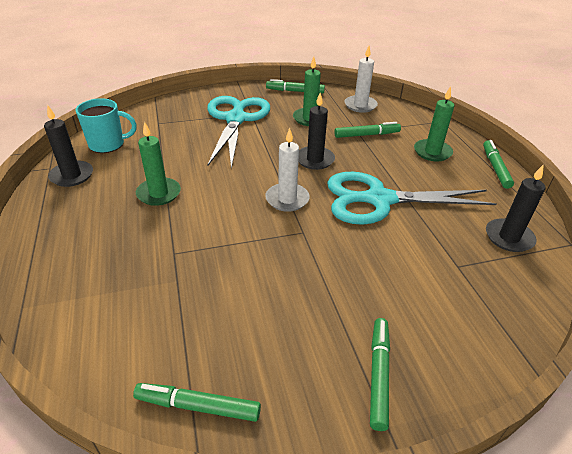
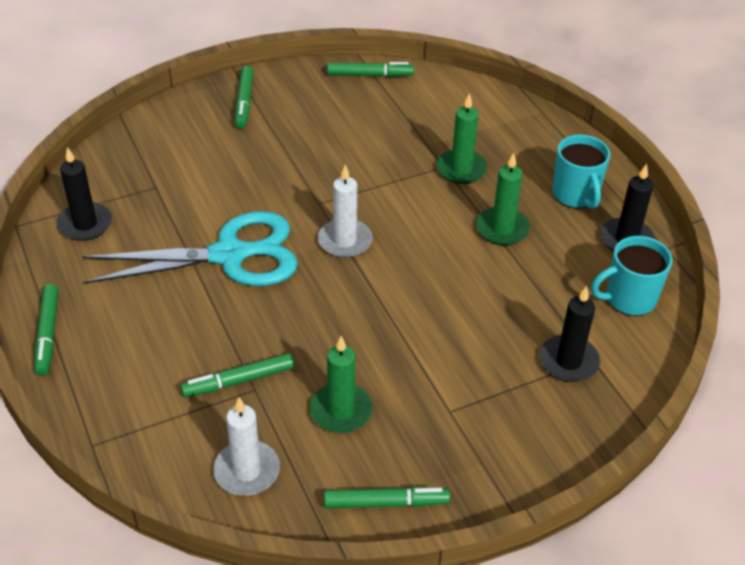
camera: 170 degrees right, 5 degrees up
(76, 211) = (576, 195): none -> turquoise mug
(236, 119) = (469, 388): turquoise scissors -> none
(315, 160) = (319, 312): black candle -> black candle (568, 361)
(432, 152) = (136, 354): green candle -> green candle (461, 169)

